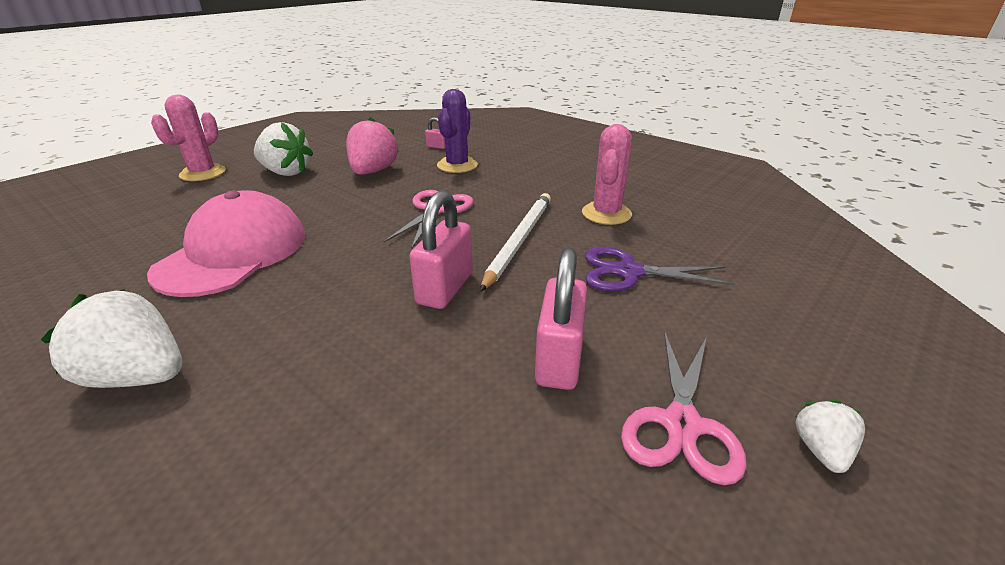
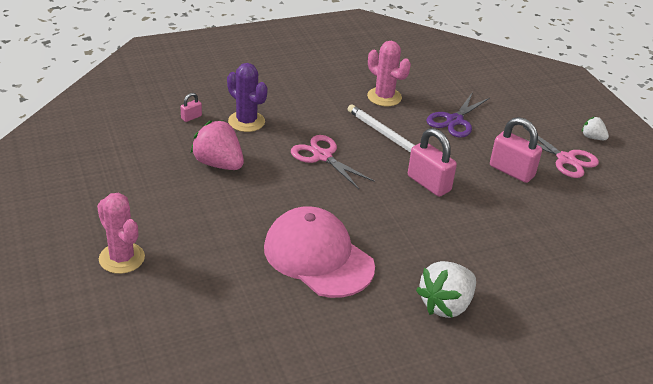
camera: 65 degrees left, 5 degrees up
(286, 172) = (172, 209): white strawberry -> none

